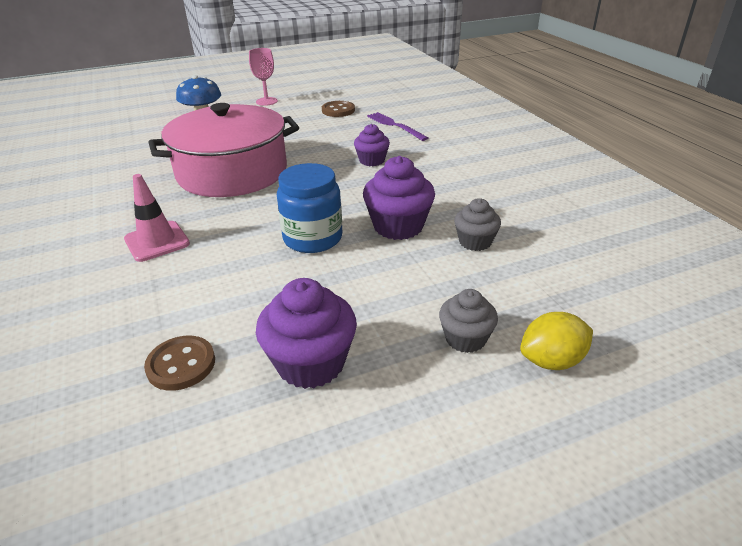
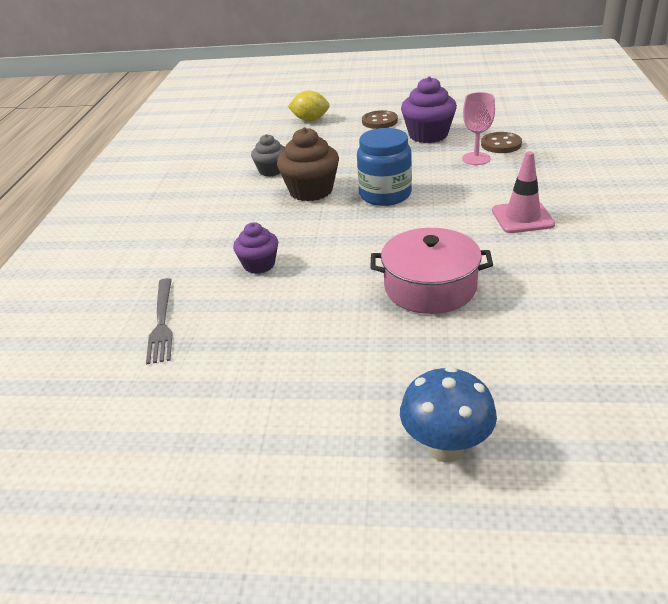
camera: 150 degrees left, 0 degrees up
(232, 172) = (430, 287): pink pot -> pink pot, size x0.63
(266, 101) = (290, 489): pink goblet -> pink goblet (476, 158)
(338, 110) = (193, 395): brown button -> brown button (379, 121)
(395, 126) = (162, 322): purple fork -> grey fork
(398, 226) = (311, 191): purple cupcake -> brown cupcake
(465, 338) = (340, 131): grey cupcake -> none

